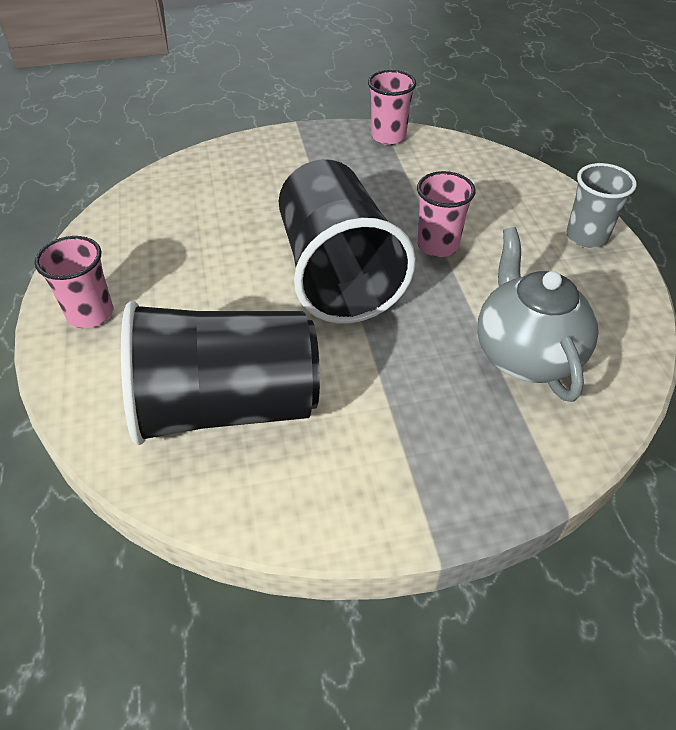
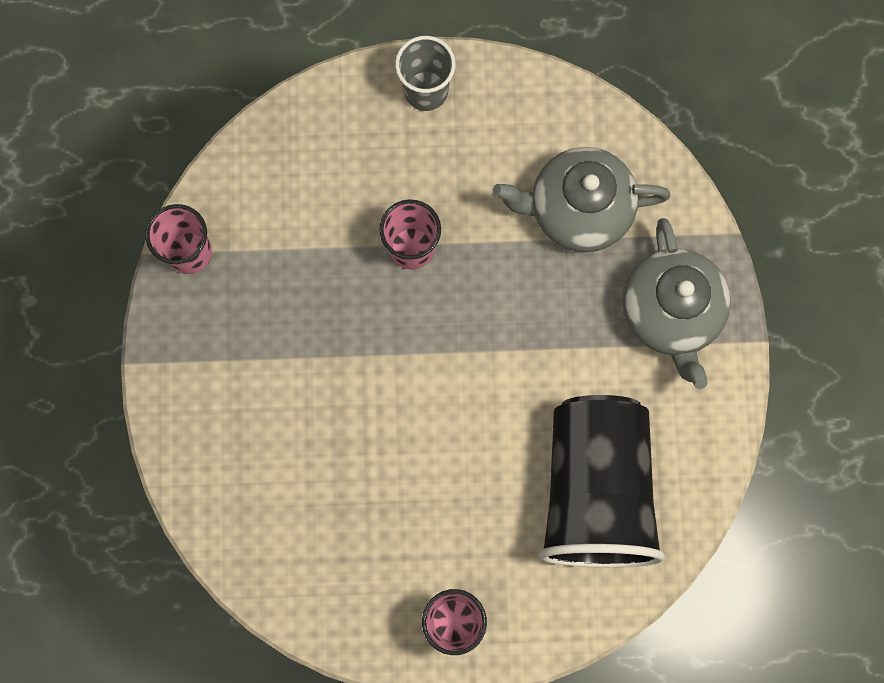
camera: 80 degrees left, 30 degrees up
(337, 274) = (438, 362): black cup -> none
(443, 450) = (670, 313): none -> grey teapot

